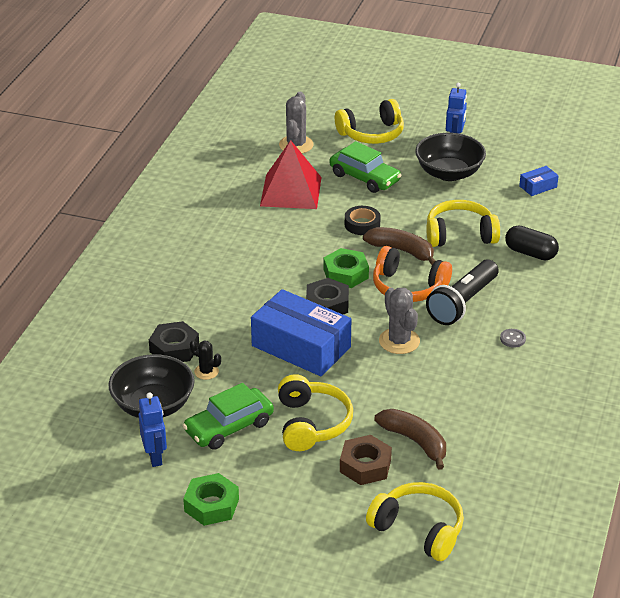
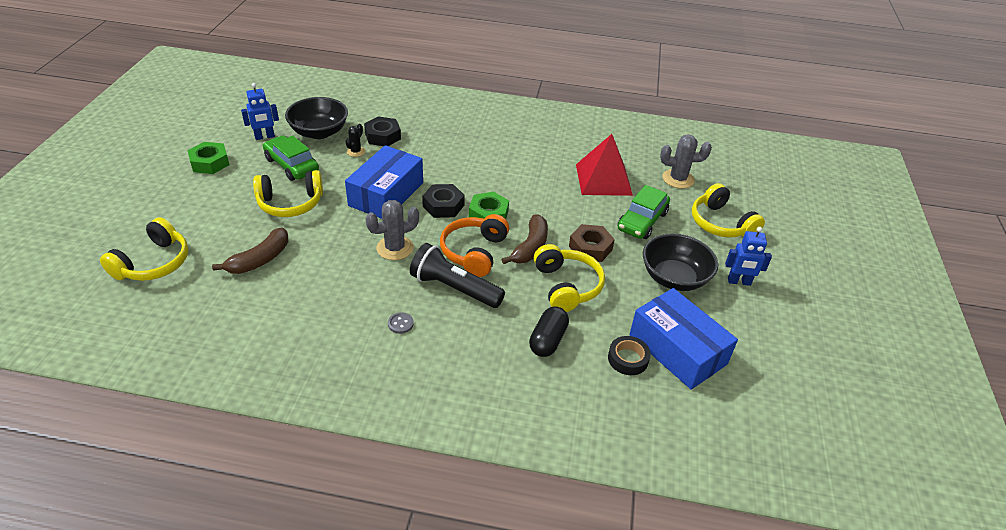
camera: 80 degrees right, 5 degrees up
(362, 224) = (565, 222): black tape -> black tape (628, 359)
(365, 466) = (235, 232): brown nut -> brown nut (590, 248)
(538, 186) = (677, 349): blue box -> blue box, size x2.29

